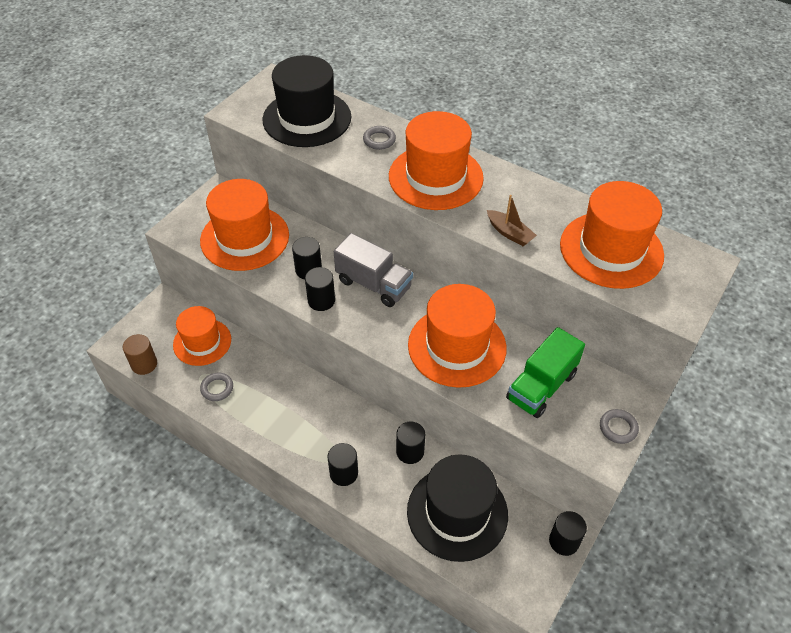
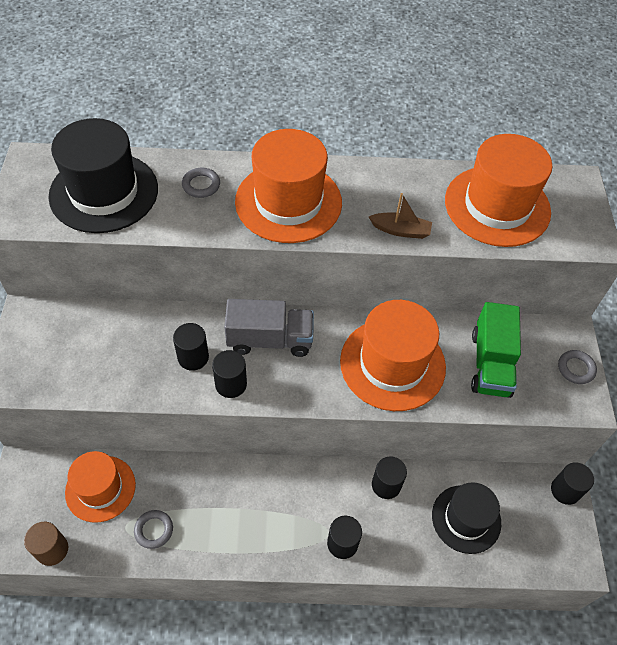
camera: 35 degrees left, 5 degrees up
(245, 238) = (97, 355): orange hat -> none
(457, 512) = (466, 519): black hat -> black hat, size x0.66

